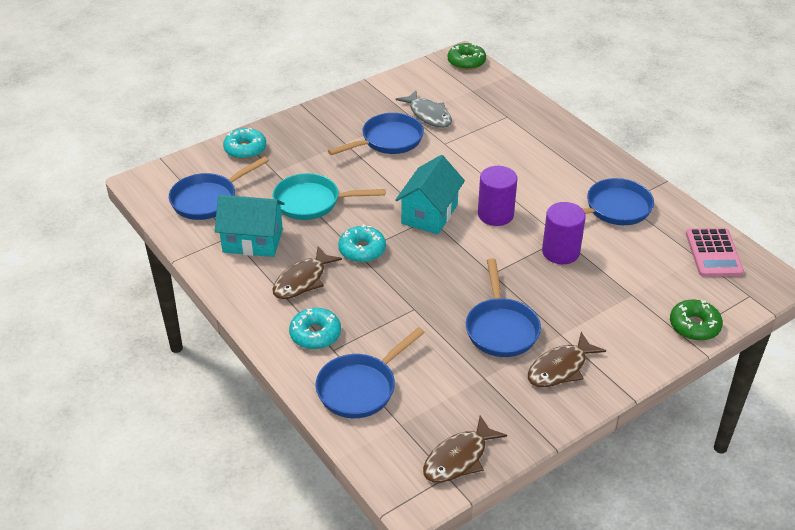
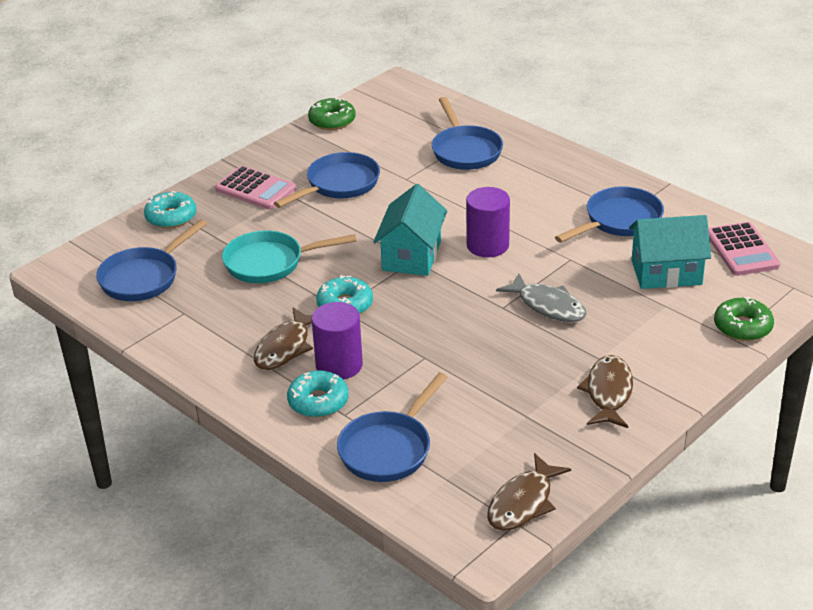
camera: 10 degrees left, 5 degrees down
(253, 241) = (212, 314): turquoise house -> turquoise house (666, 272)
(319, 134) = (255, 189): none -> pink calculator
(428, 115) = (378, 151): grey fish -> grey fish (548, 306)
(466, 62) = (404, 89): green donut -> green donut (332, 121)
(501, 328) = (530, 362): blue pan -> blue pan (465, 151)
(560, 252) = (573, 273): purple cylinder -> purple cylinder (339, 365)
(560, 368) = (608, 393): brown fish -> brown fish turned 150 degrees clockwise

